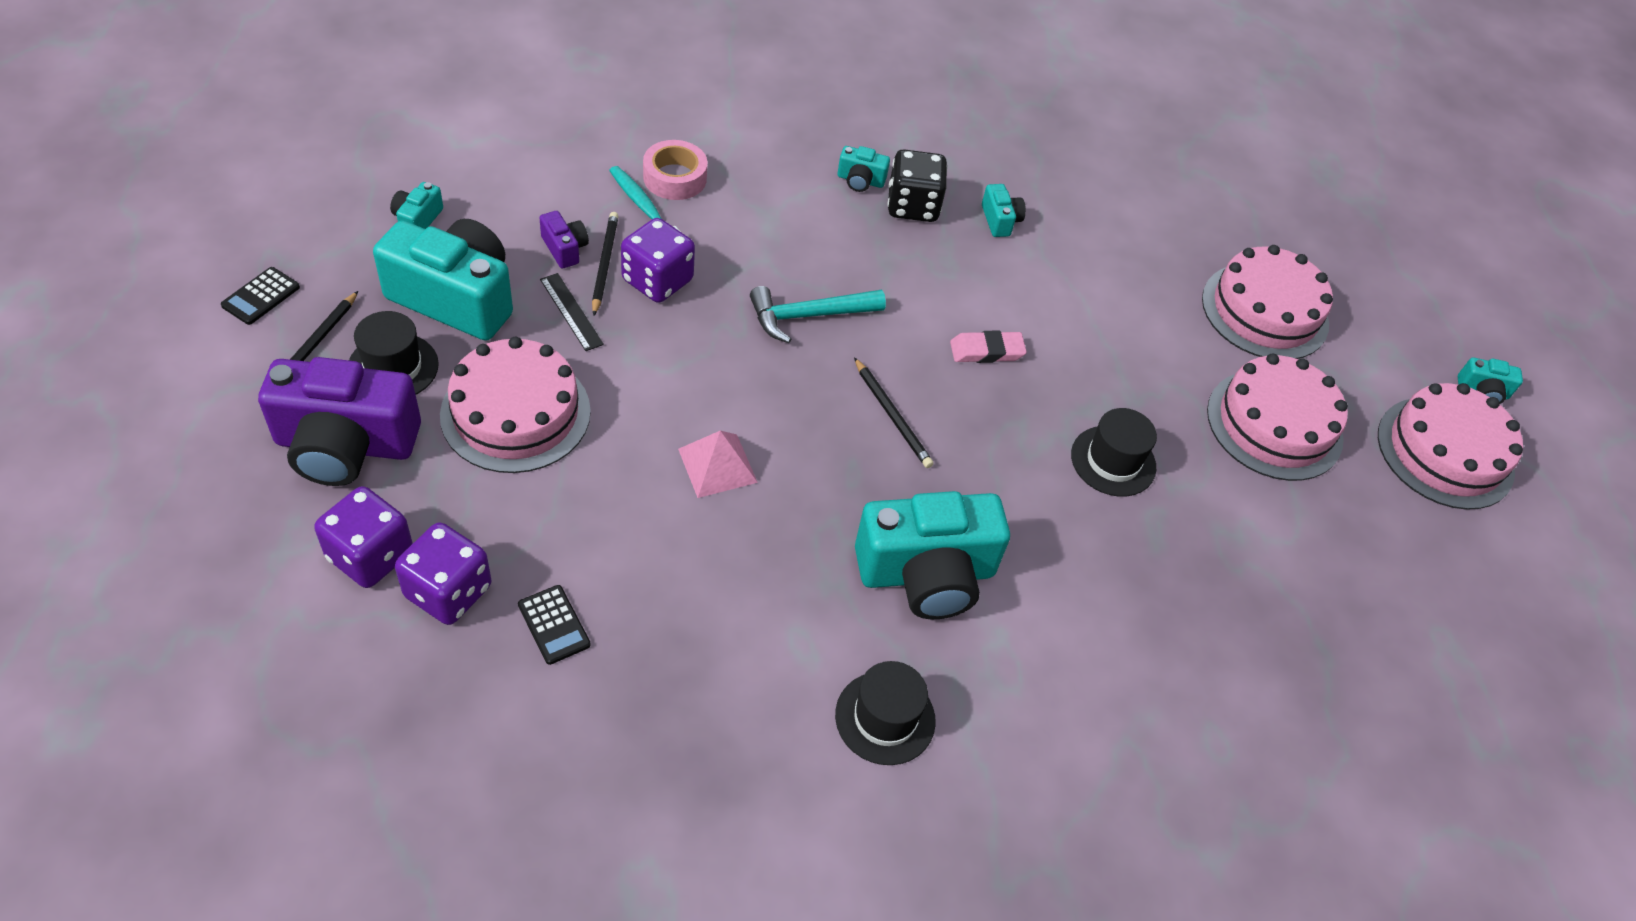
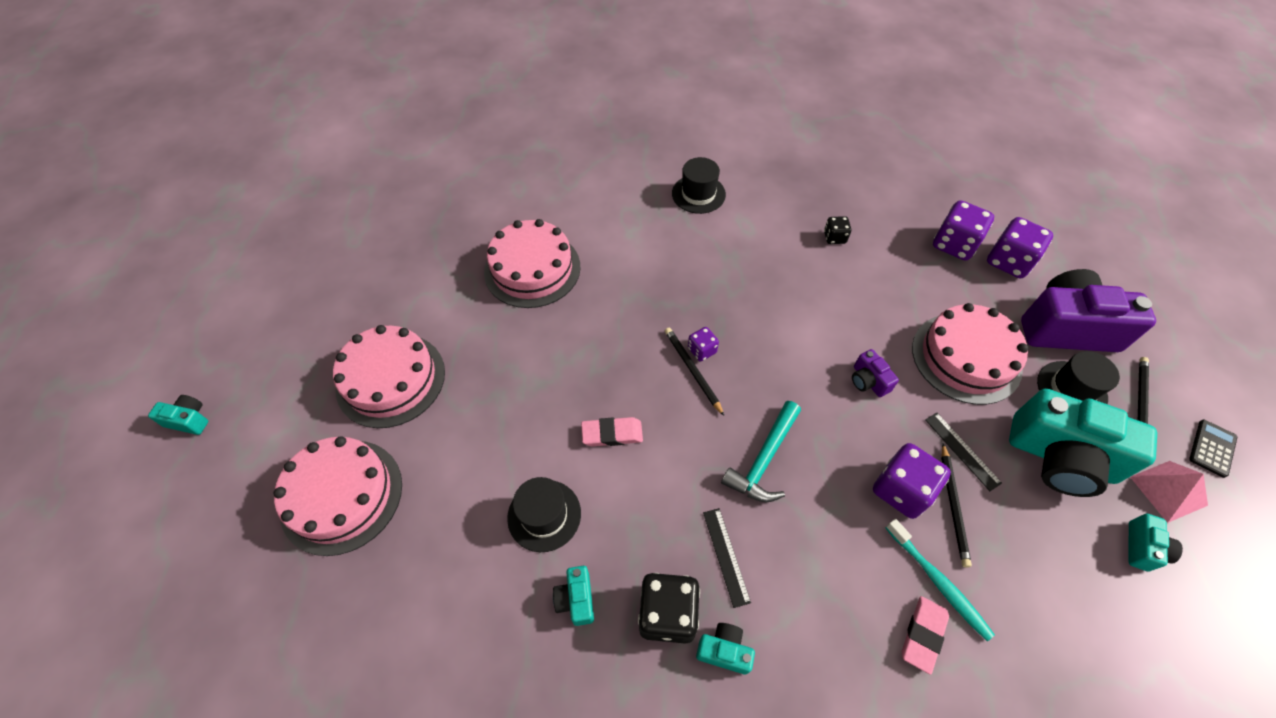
camera: 170 degrees left, 5 degrees up
(554, 625) = (887, 230): black calculator -> none
(565, 249) = (995, 522): purple camera -> purple camera (868, 381)
(652, 613) = (834, 237): none -> black dice
(675, 178) = (923, 634): pink tape -> pink eraser
(717, 465) = (815, 326): pink pyramid -> pink pyramid (1168, 491)
(808, 316) = (764, 460): turquoise hammer -> turquoise hammer turned 135 degrees clockwise
(856, 240) = (726, 556): none -> black ruler
(879, 440) = (702, 350): none -> purple dice
(926, 574) = (672, 264): turquoise camera -> none
(1113, 461) = (530, 343): black hat -> black hat (544, 515)
(1445, 452) = (263, 363): pink cake -> pink cake (532, 269)

